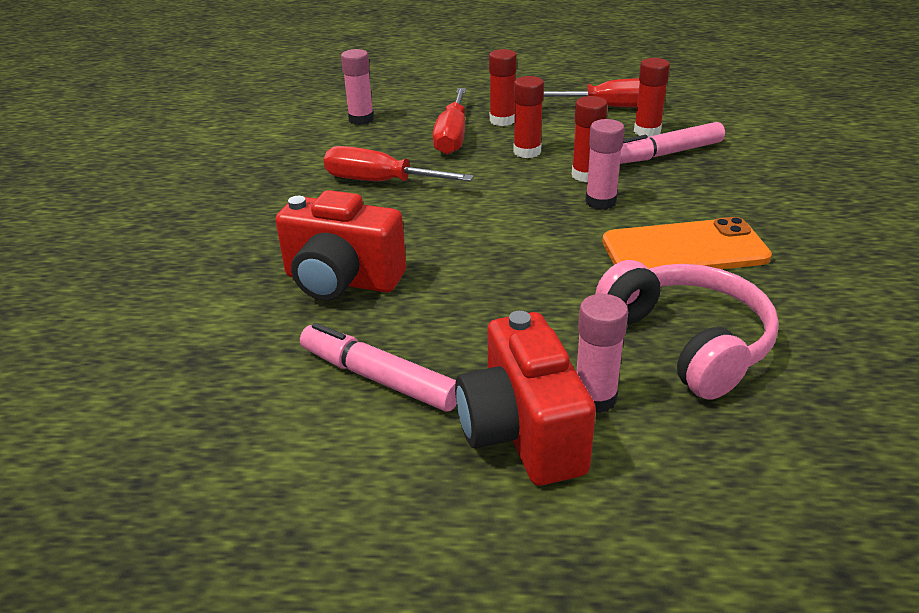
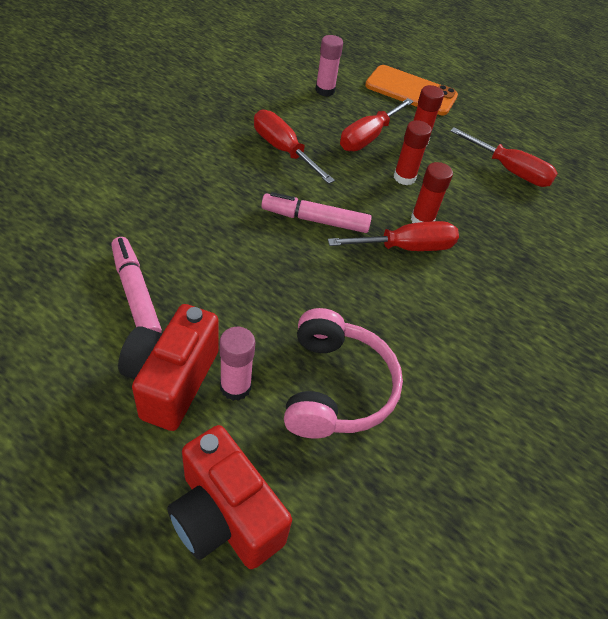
camera: 25 degrees right, 15 degrees up
(342, 281) = (184, 213): red camera -> red camera (225, 516)
(600, 202) = (406, 248): pink glue stick -> red screwdriver
(647, 131) = (511, 207): red glue stick -> none
(666, 154) = (502, 234): pink marker -> pink marker (315, 220)
(684, 250) = (417, 319): orange phone -> orange phone (411, 91)

